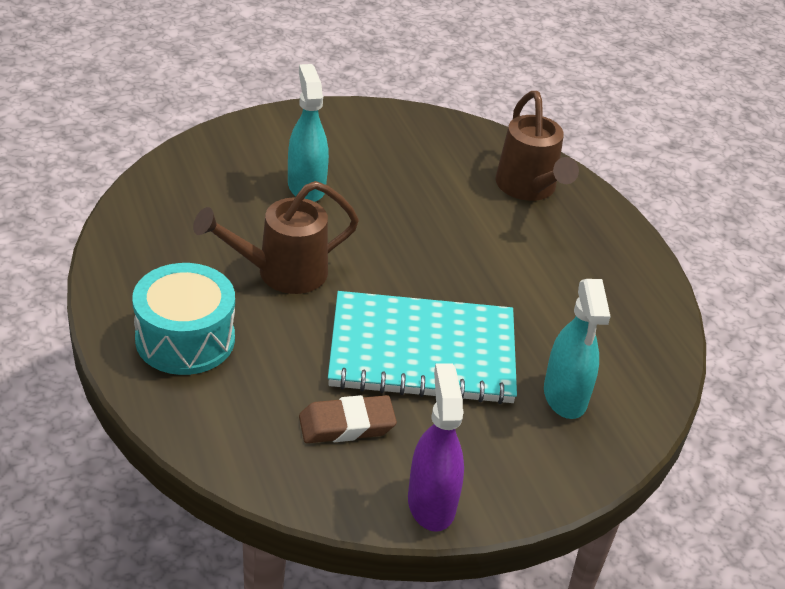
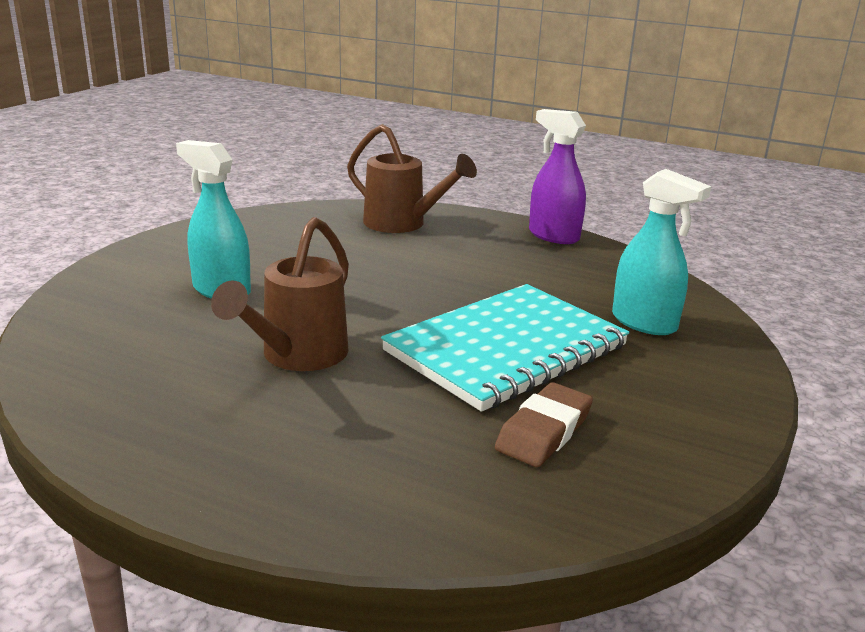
camera: 40 degrees left, 15 degrees down
(185, 339) = (284, 455): turquoise drum -> none
(431, 503) = (702, 444): purple spray bottle -> purple spray bottle (553, 236)

